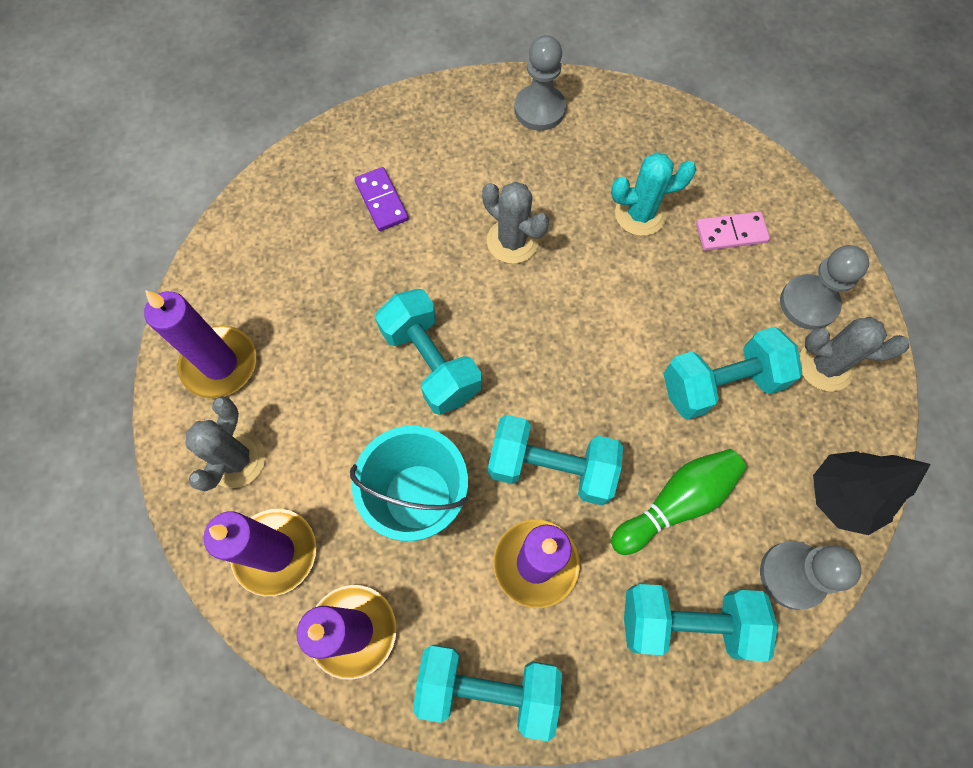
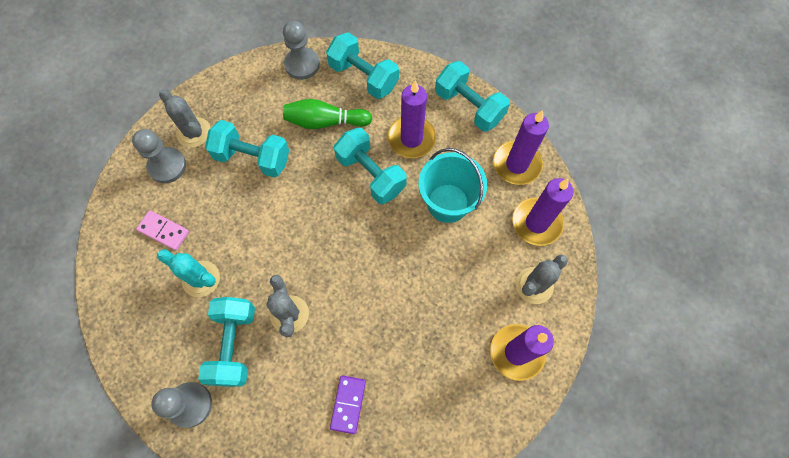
camera: 145 degrees left, 0 degrees up
(431, 362) = (392, 269): turquoise dumbbell -> turquoise dumbbell (234, 345)
(841, 497) = (249, 77): black tree -> none

